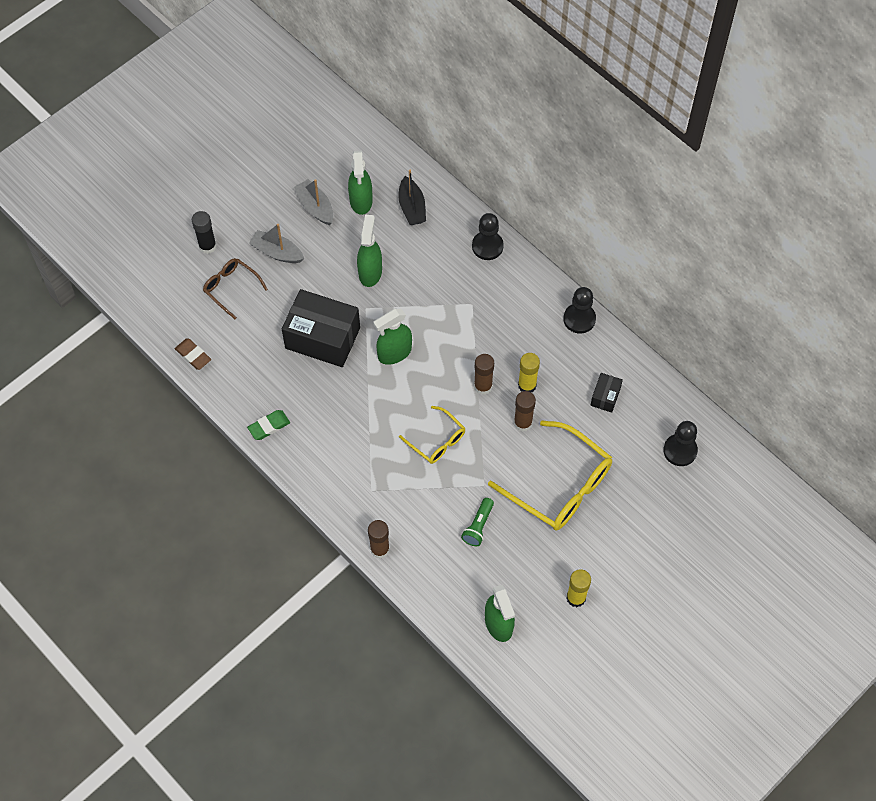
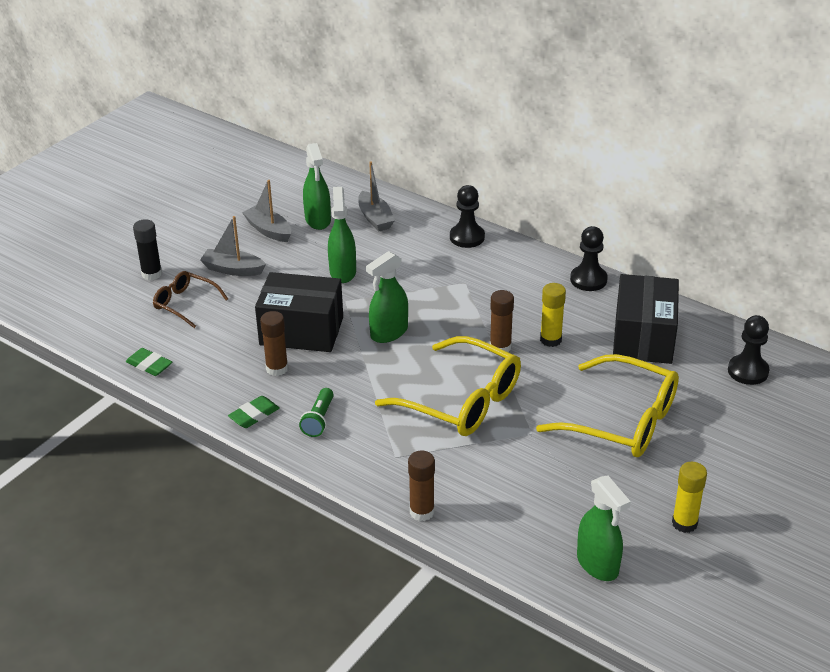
camera: 10 degrees left, 25 degrees down
(193, 355) = (149, 365): brown eraser -> green eraser
(412, 207) = (375, 218): black boat -> grey boat
(437, 441) = (462, 401): yellow glasses -> yellow glasses, size x1.85
(478, 526) = (538, 471): green flashlight -> green flashlight (319, 420)
(523, 423) = (558, 372): brown glue stick -> brown glue stick (277, 369)
(605, 396) = (643, 337): black box -> black box, size x2.16

